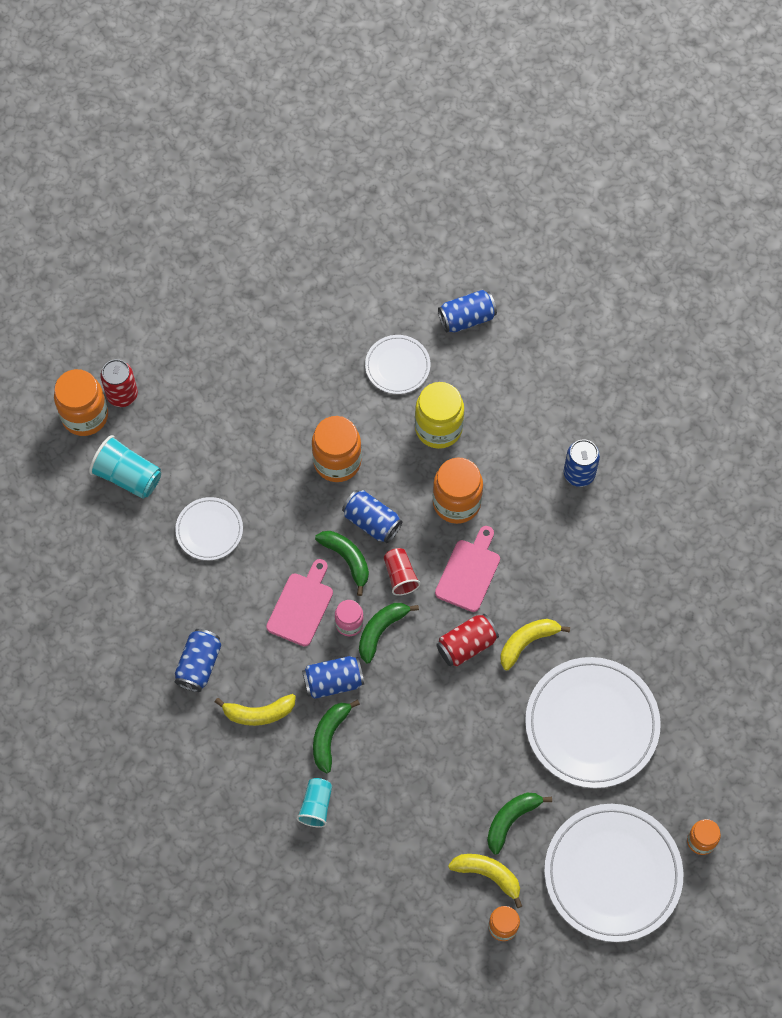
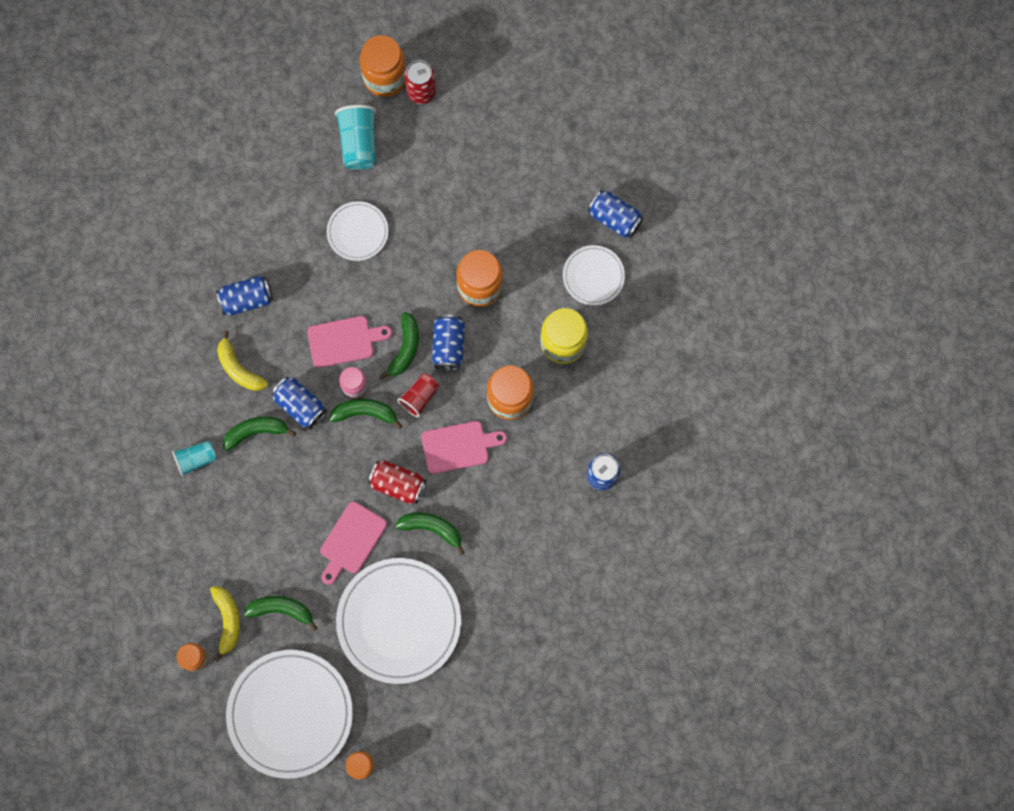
camera: 55 degrees right, 10 degrees up
(466, 318) = (673, 301): blue can -> blue can (614, 218)
(490, 718) = (351, 541): none -> pink cutting board
(527, 642) = (432, 528): yellow banana -> green banana

